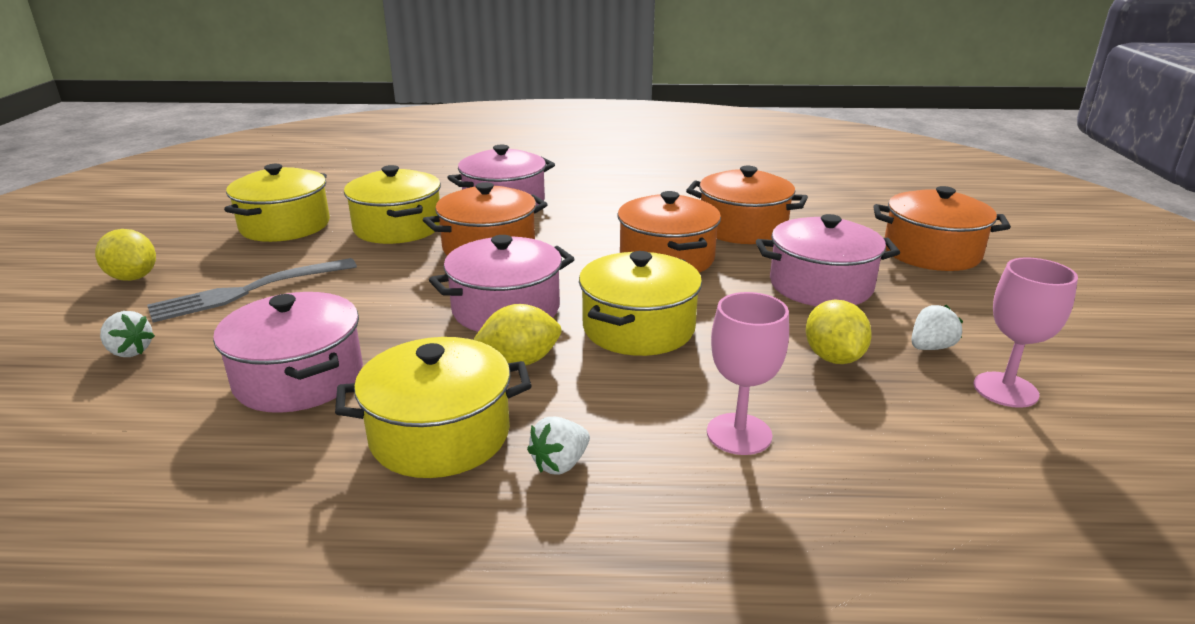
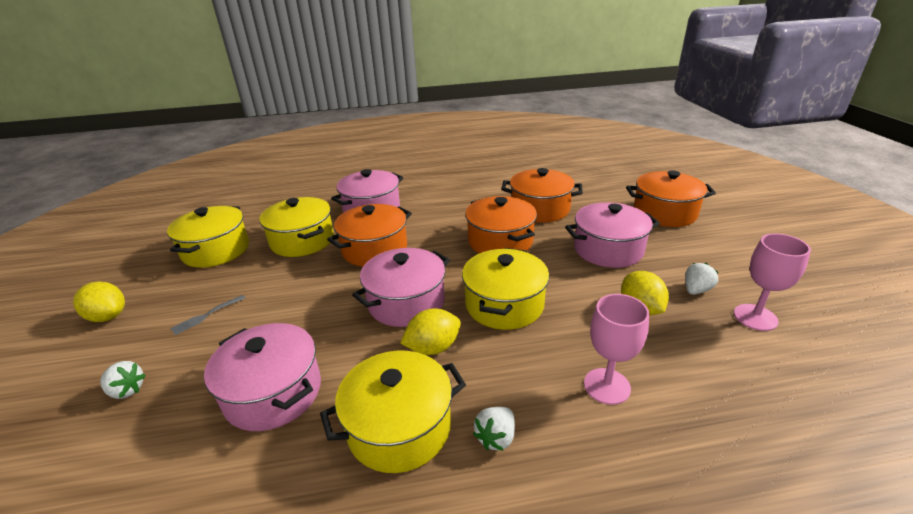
camera: 10 degrees left, 5 degrees up
(248, 291) = (206, 315): grey fork -> grey fork, size x0.48

